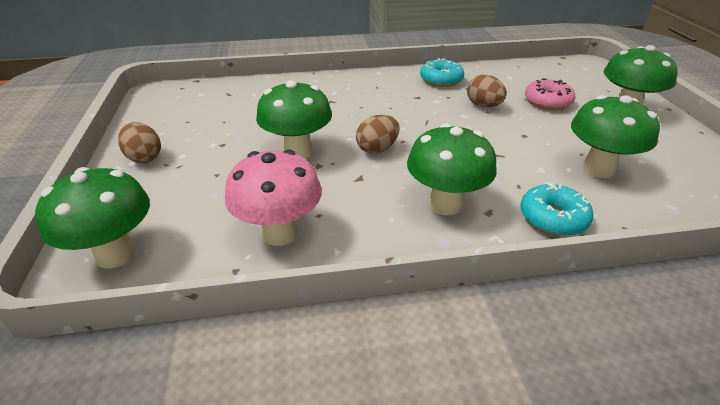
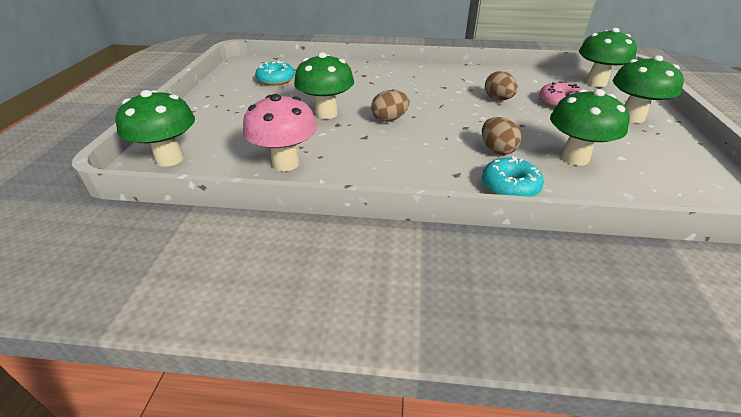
camera: 15 degrees right, 0 degrees up
(144, 157) = (215, 103): brown egg -> brown egg (497, 150)
(441, 80) = (471, 76): turquoise donut -> turquoise donut (276, 80)
(445, 204) = (423, 164): green mushroom -> green mushroom (596, 83)

